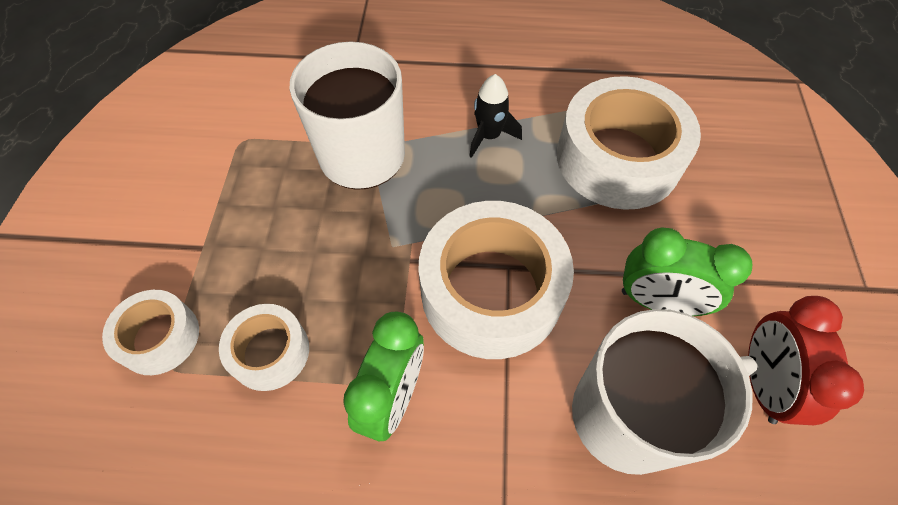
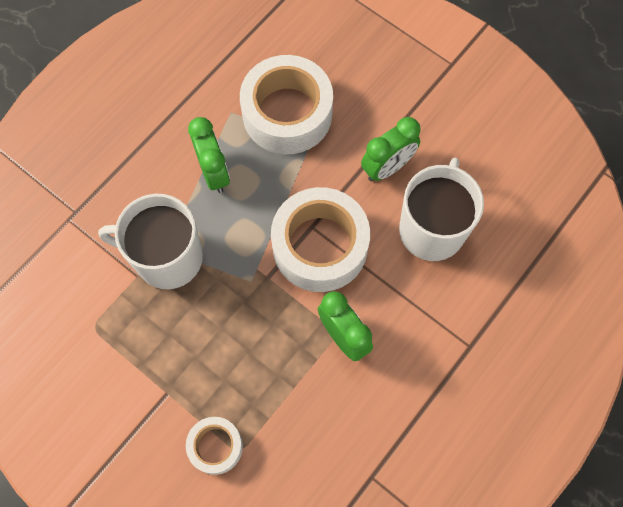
camera: 55 degrees left, 10 degrees up
(270, 352) = (270, 388): white tape -> none
(489, 136) = (214, 172): black rocket -> green clock
(762, 383) = (460, 156): red clock -> none

